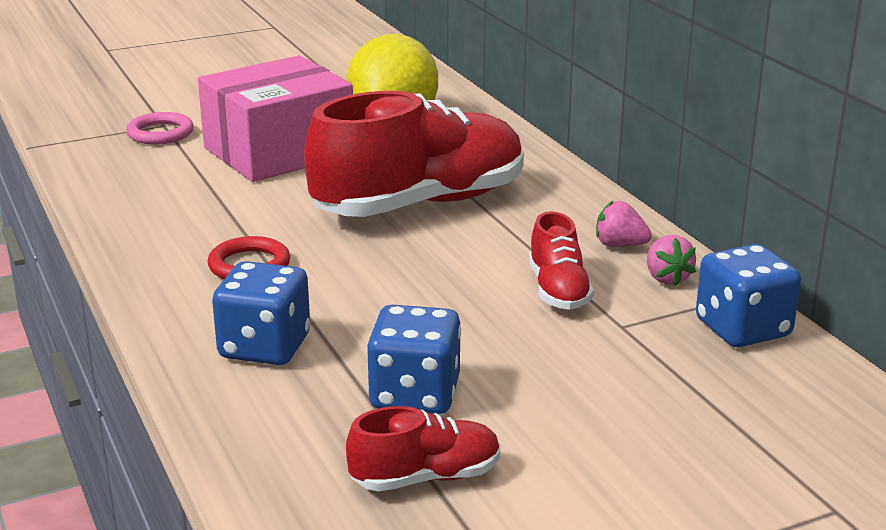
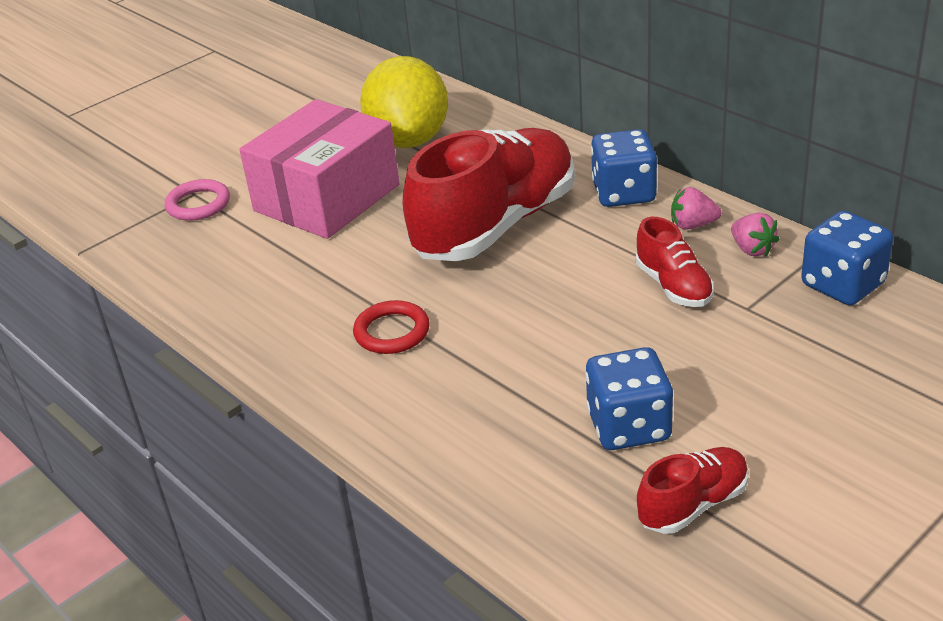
camera: 15 degrees left, 10 degrees up
(265, 347) = (468, 415): blue dice -> blue dice (624, 193)

